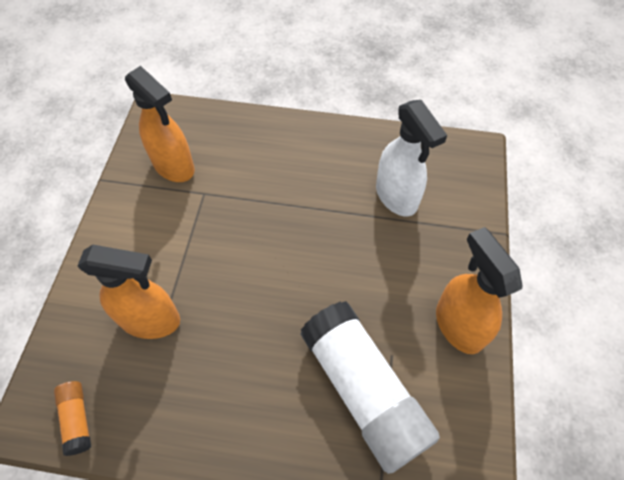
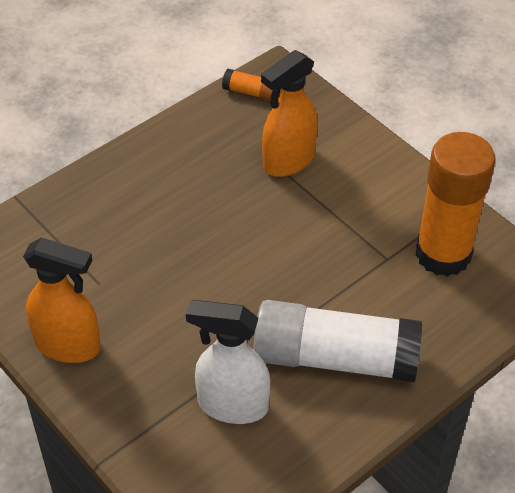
camera: 130 degrees right, 10 degrees down
(174, 166) = (443, 254): orange spray bottle -> orange glue stick
(364, 391) = (95, 247): white glue stick -> white glue stick (334, 358)

